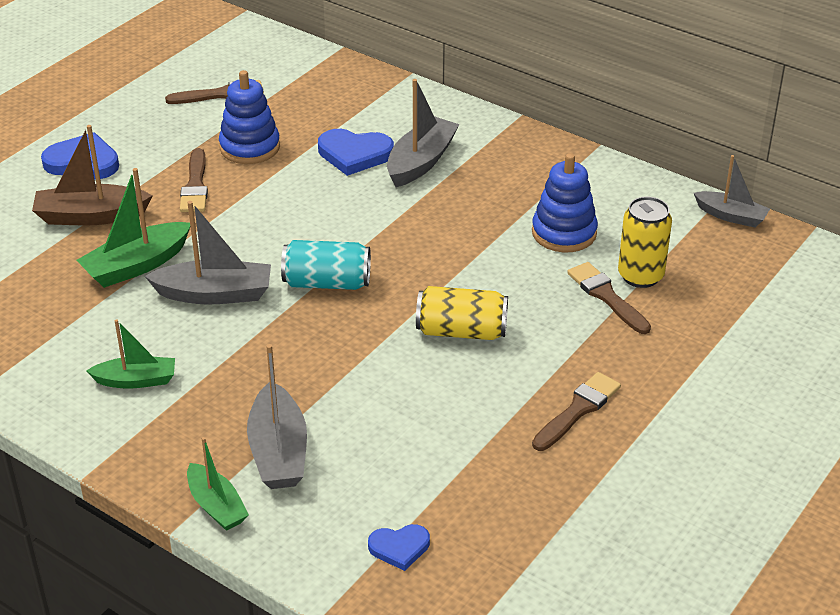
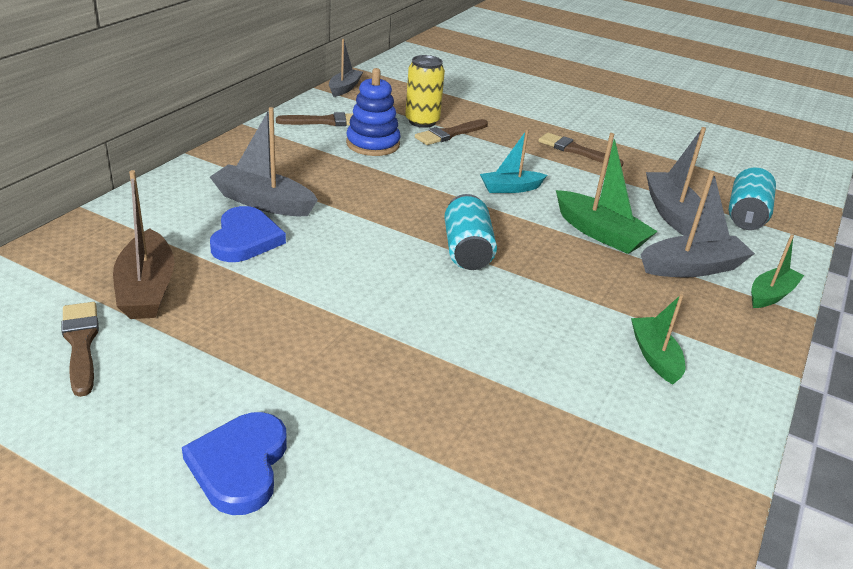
camera: 100 degrees left, 5 degrees down
(91, 216) = (376, 435): brown boat -> brown boat (147, 289)
(137, 265) = (471, 379): green boat -> green boat (600, 233)
(195, 186) = (304, 347): brown brush -> brown brush (326, 121)
(214, 294) = (504, 316): grey boat -> grey boat (671, 213)
(250, 147) = (221, 310): blue stacking toy -> none
(399, 548) = (746, 215): blue heart -> turquoise can
(461, 331) = (510, 188): yellow can -> turquoise boat

